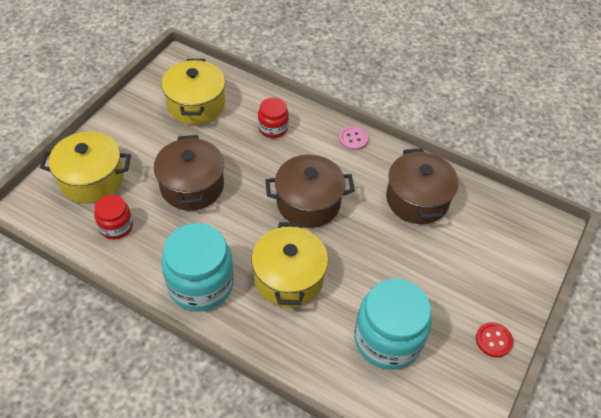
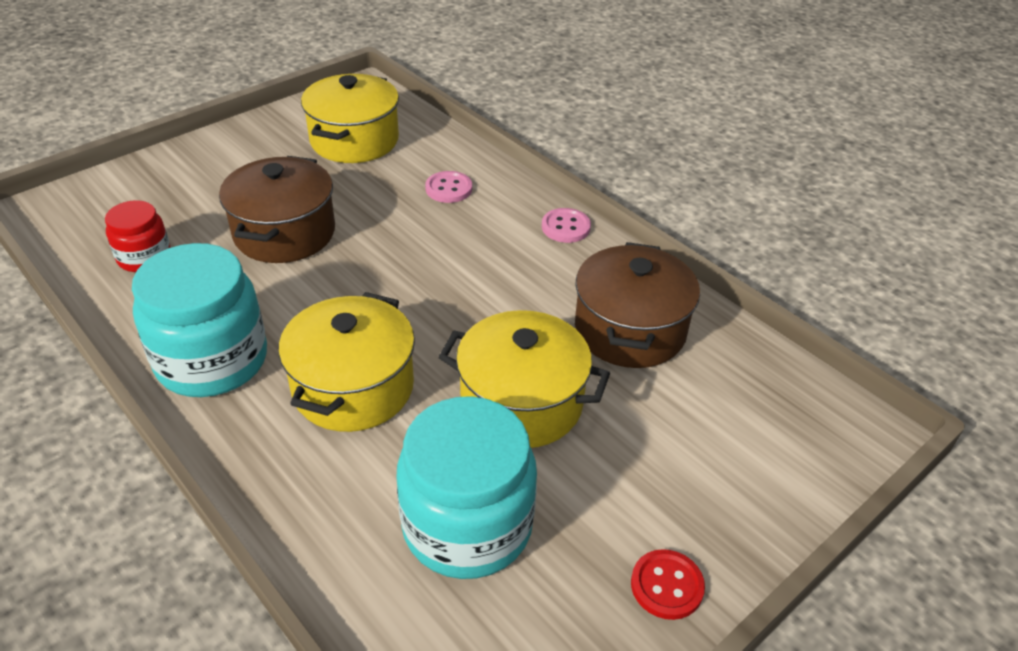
camera: 20 degrees right, 10 degrees down
(92, 179) = (153, 195): yellow pot -> yellow pot (521, 403)
(273, 128) = (448, 189): red jar -> pink button
(308, 203) = (446, 293): brown pot -> none

